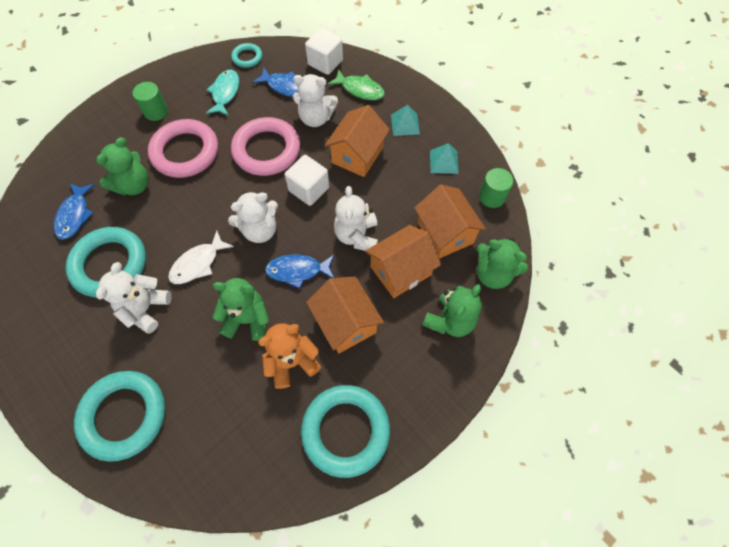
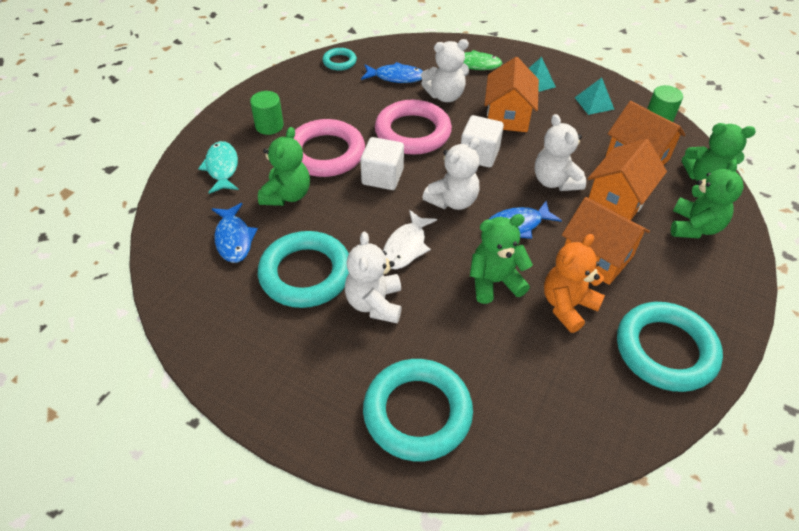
camera: 20 degrees left, 15 degrees down
(225, 93) = (336, 95): turquoise fish -> turquoise fish (222, 168)
(325, 62) = (423, 50): white cube -> white cube (382, 177)

